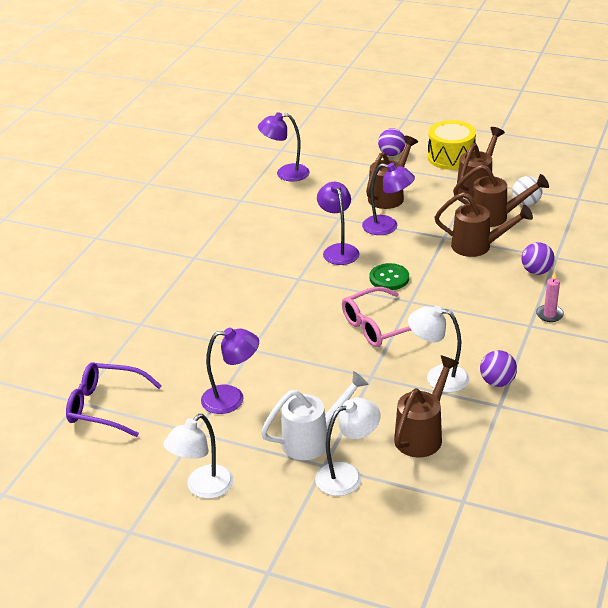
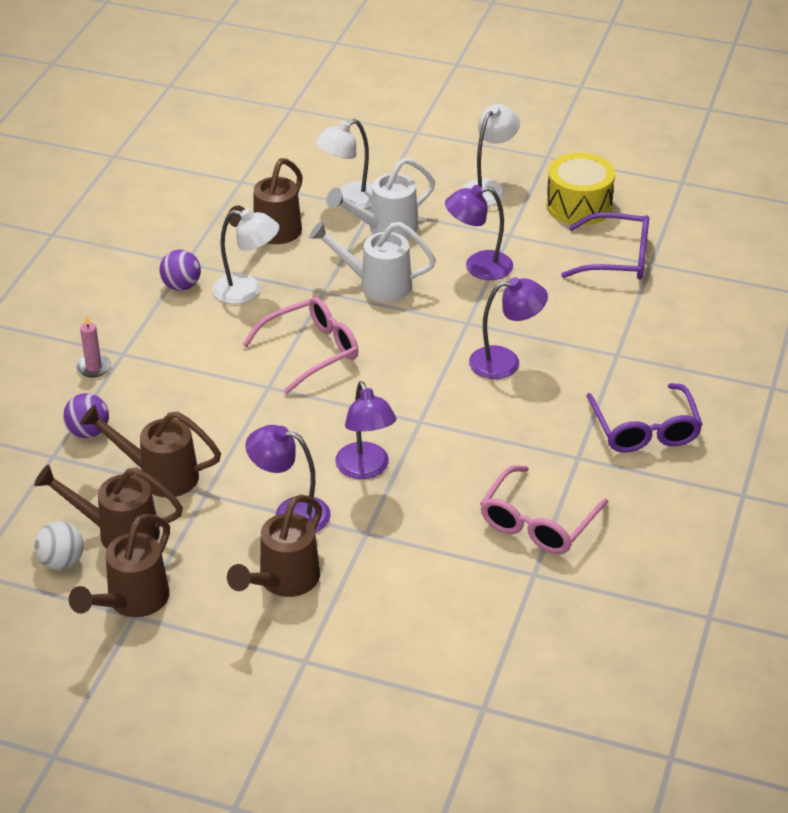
camera: 175 degrees right, 5 degrees up
(142, 273) = (644, 429): none -> purple glasses
(231, 223) = (538, 522): none -> pink glasses
(285, 173) = (466, 638): purple lamp -> purple lamp (505, 362)
(325, 382) = (376, 284): none -> white watering can
(389, 278) = (294, 421): green button -> none
(391, 154) = (271, 692): purple ball -> none
(451, 157) = (162, 680): yellow drum -> yellow drum (579, 205)

